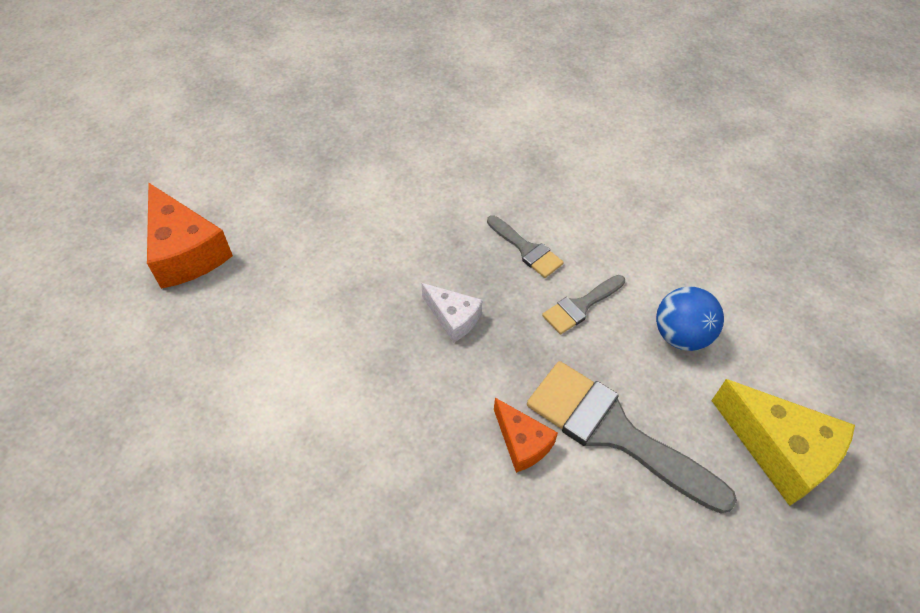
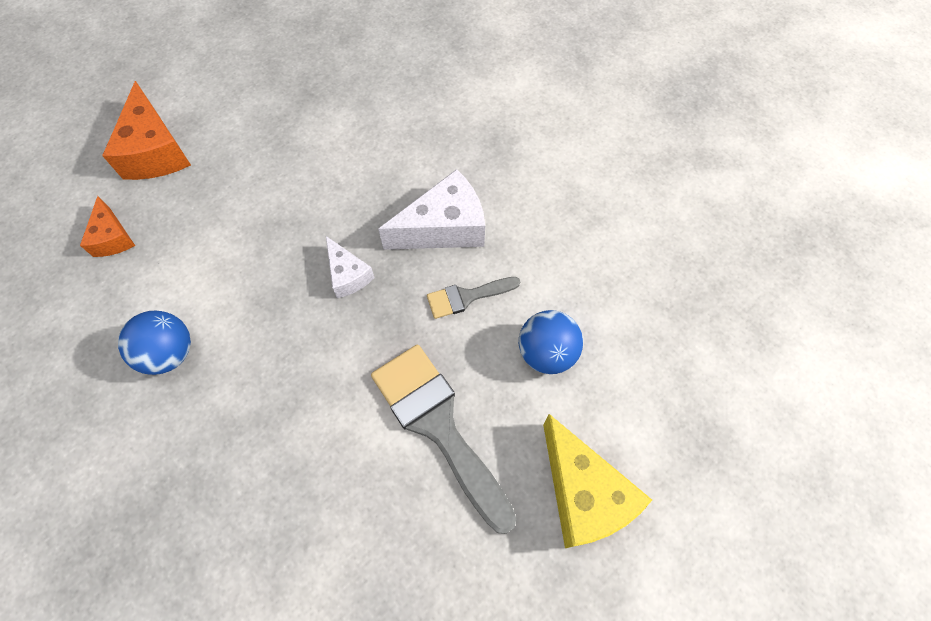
camera: 20 degrees right, 10 degrees up
(300, 447) = (170, 353): none -> blue ball
(522, 442) = (352, 408): orange cheese -> orange cheese (113, 237)
(526, 249) = (444, 228): grey brush -> white cheese

